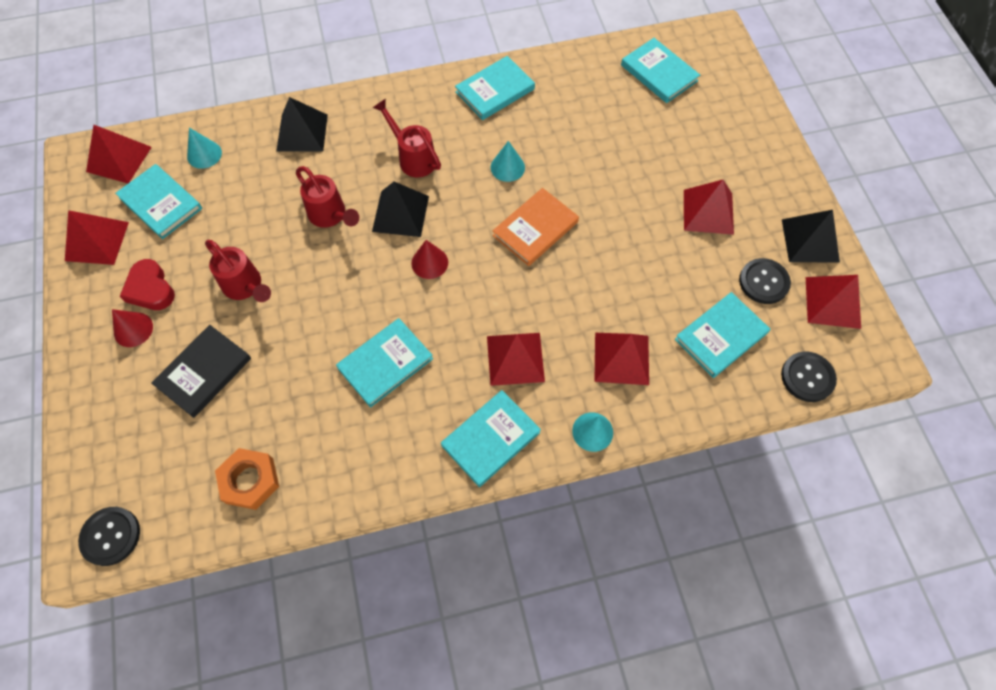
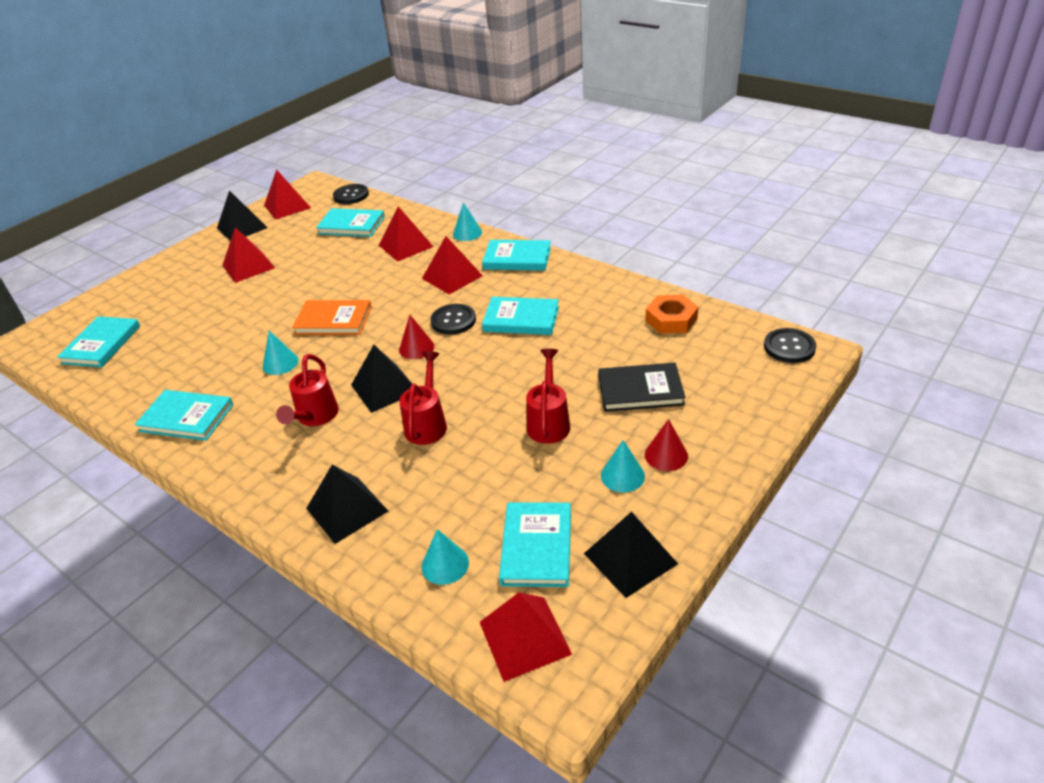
camera: 125 degrees left, 25 degrees down
(97, 241) = (630, 558): red pyramid -> black pyramid
(150, 289) = (622, 476): red heart -> turquoise cone
(763, 282) = (293, 229): black button -> black button (453, 320)

